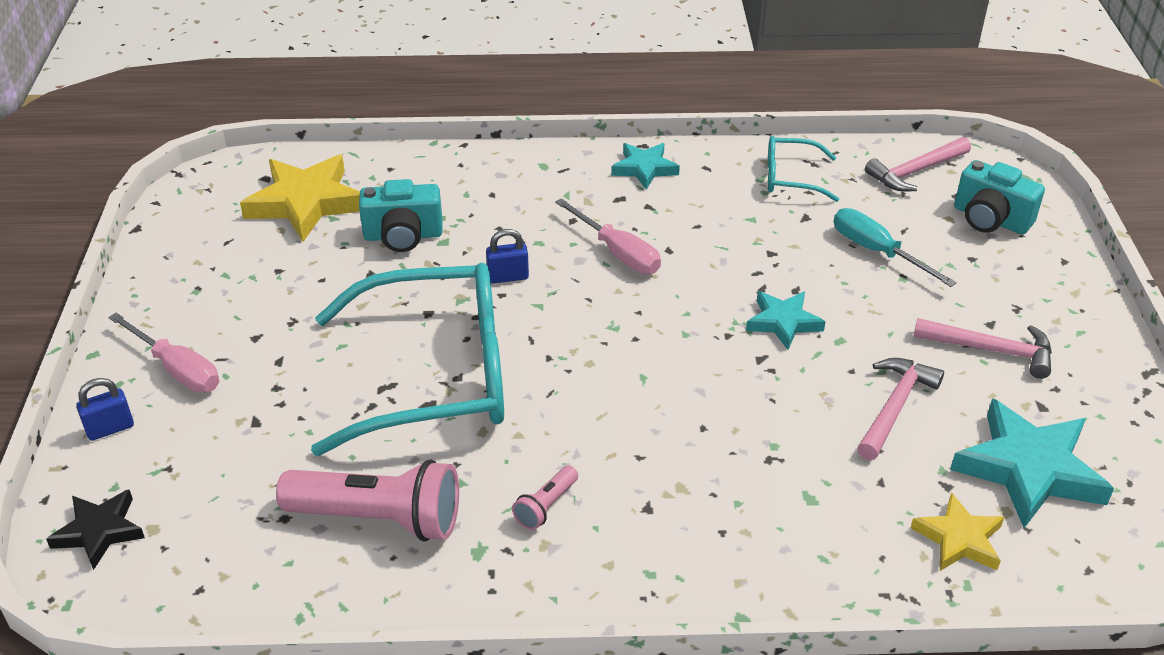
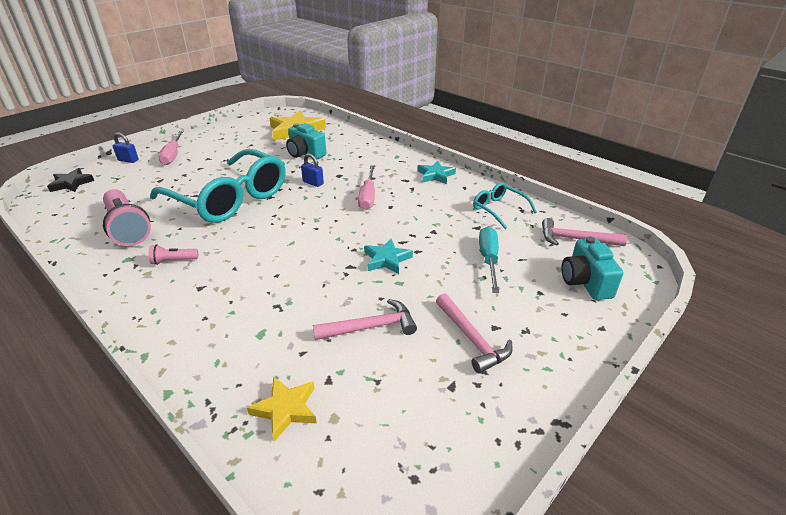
camera: 45 degrees right, 5 degrees down
(1028, 469) = (385, 409): turquoise star -> none

